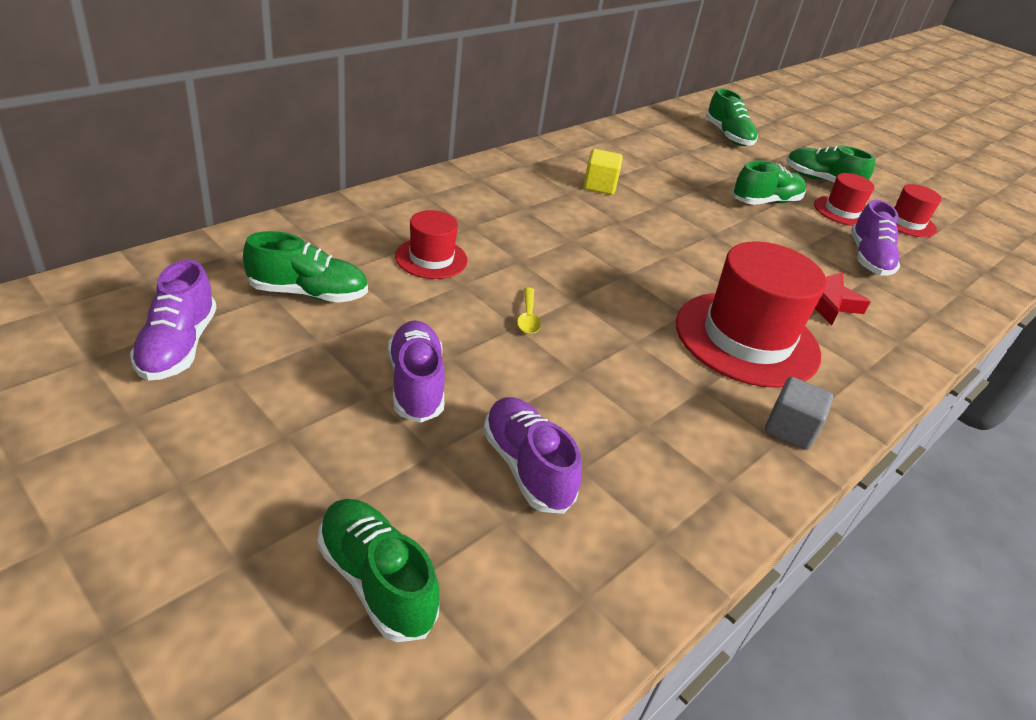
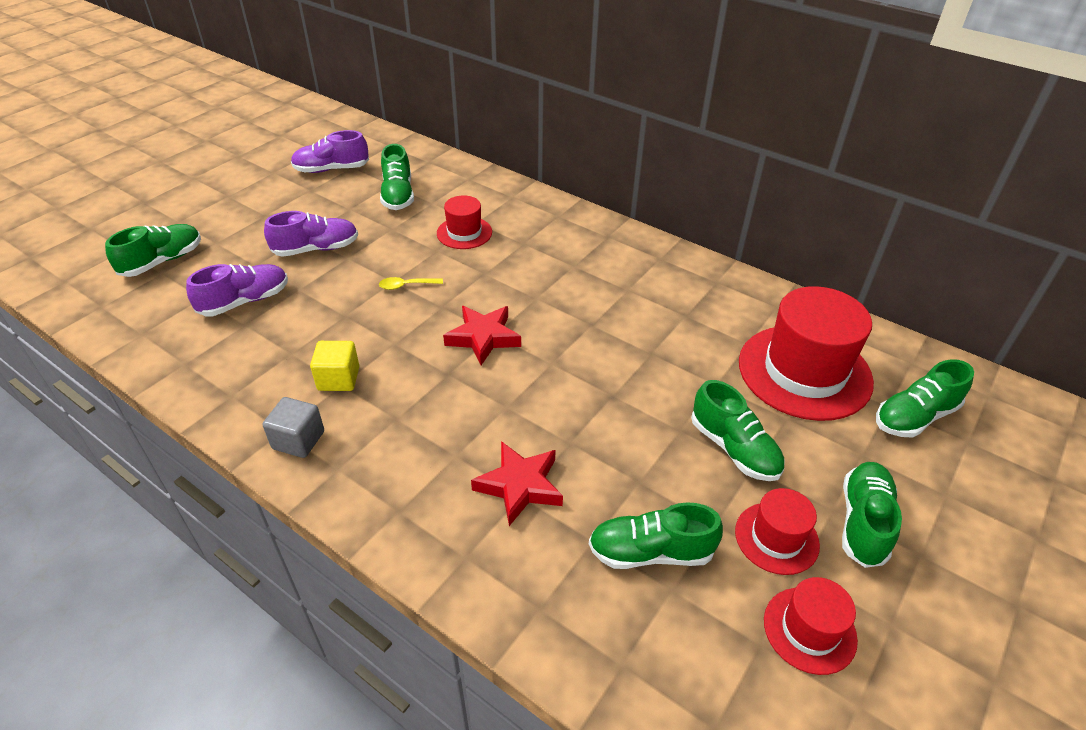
camera: 85 degrees right, 5 degrees up
(599, 186) = (656, 308): yellow cube -> yellow cube (338, 379)
(630, 282) = (483, 337): none -> red star
(747, 338) = (422, 417): red hat -> red hat (804, 372)
(868, 259) = (650, 552): purple shoe -> green shoe

